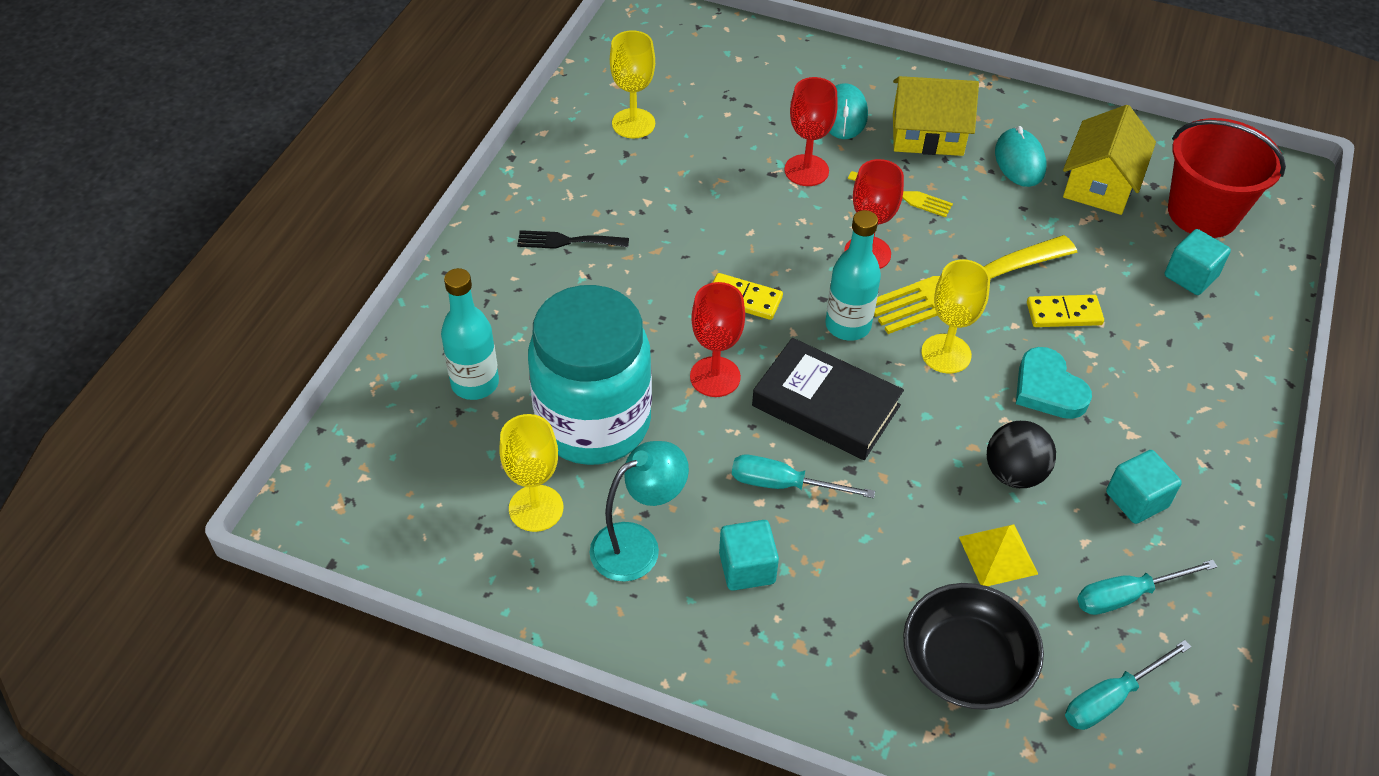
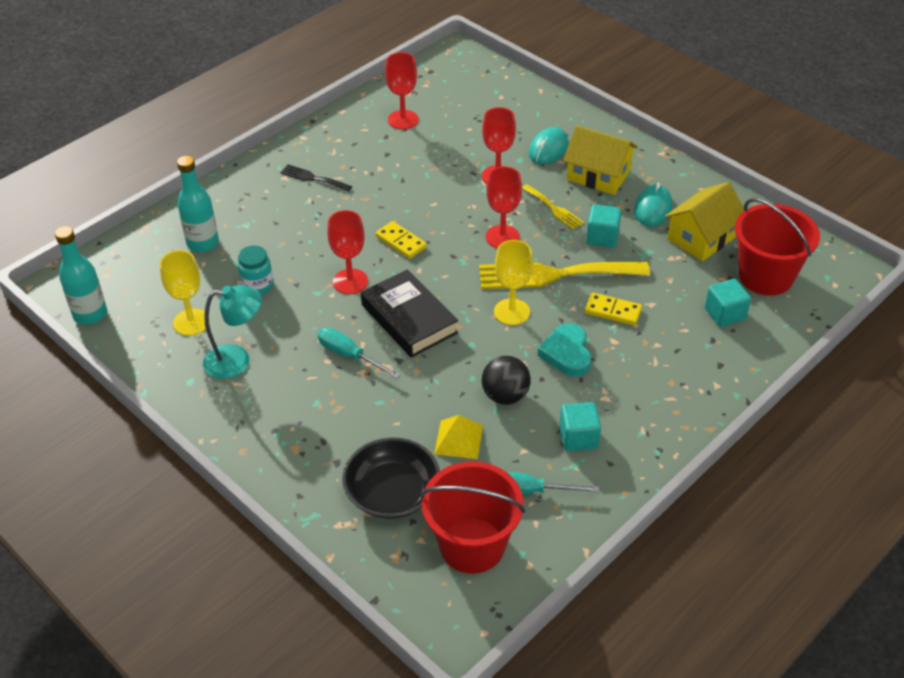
camera: 25 degrees right, 5 degrees down
(593, 423) = (257, 285): turquoise jar -> turquoise jar, size x0.41
(633, 123) = (403, 120): yellow goblet -> red goblet
(747, 568) = (293, 394): turquoise cube -> turquoise cube (602, 237)
(848, 325) = (458, 276): turquoise bottle -> turquoise bottle (90, 314)
(1111, 698) = (472, 545): turquoise screwdriver -> red bucket

